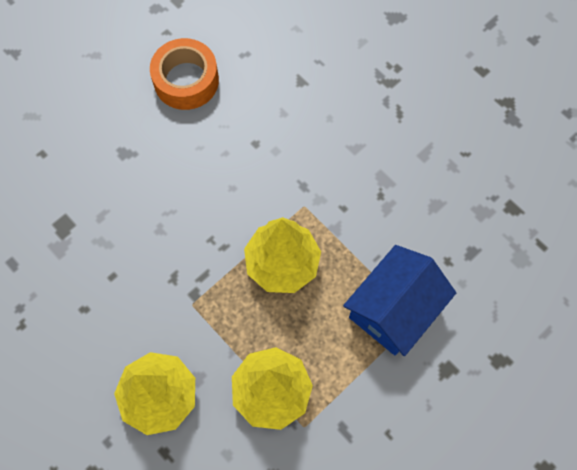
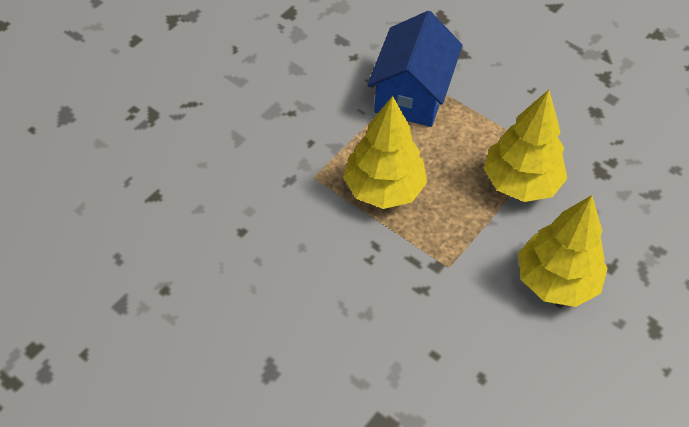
camera: 100 degrees left, 15 degrees down
(186, 80) = (159, 317): orange tape -> none
(394, 309) = (412, 93): blue house -> blue house turned 75 degrees clockwise

